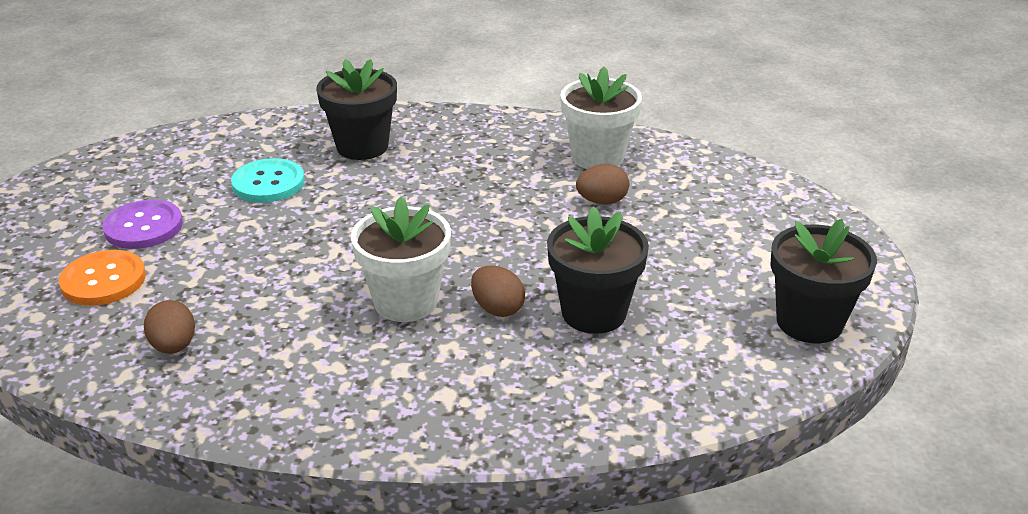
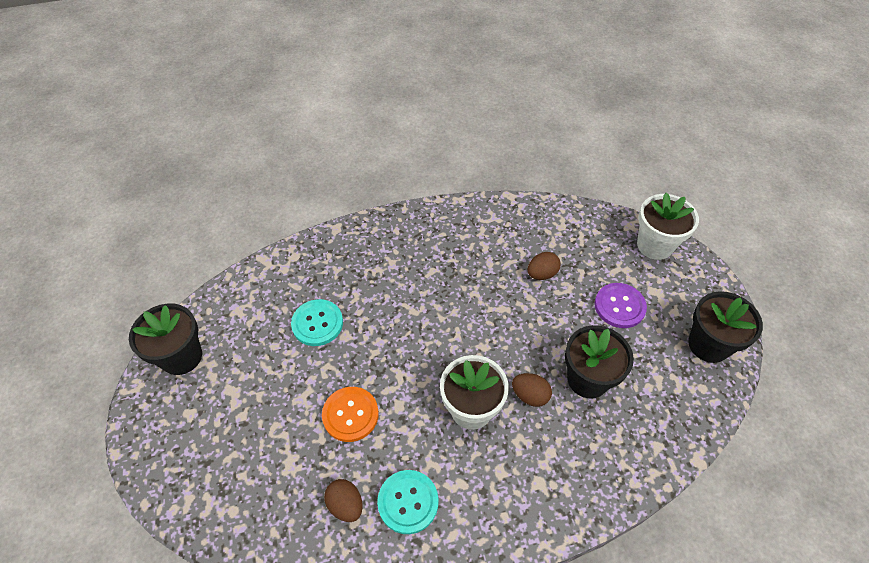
camera: 20 degrees left, 20 degrees up
(103, 280) = (259, 459): orange button -> orange button (350, 414)
(143, 227) = (255, 396): purple button -> purple button (619, 306)
(254, 364) = (408, 502): none -> turquoise button
(362, 147) = (361, 266): black flower pot -> black flower pot (181, 357)
(597, 157) = (518, 231): white flower pot -> white flower pot (655, 245)

